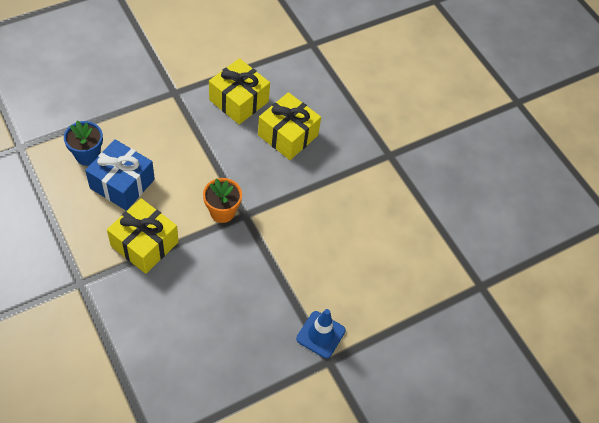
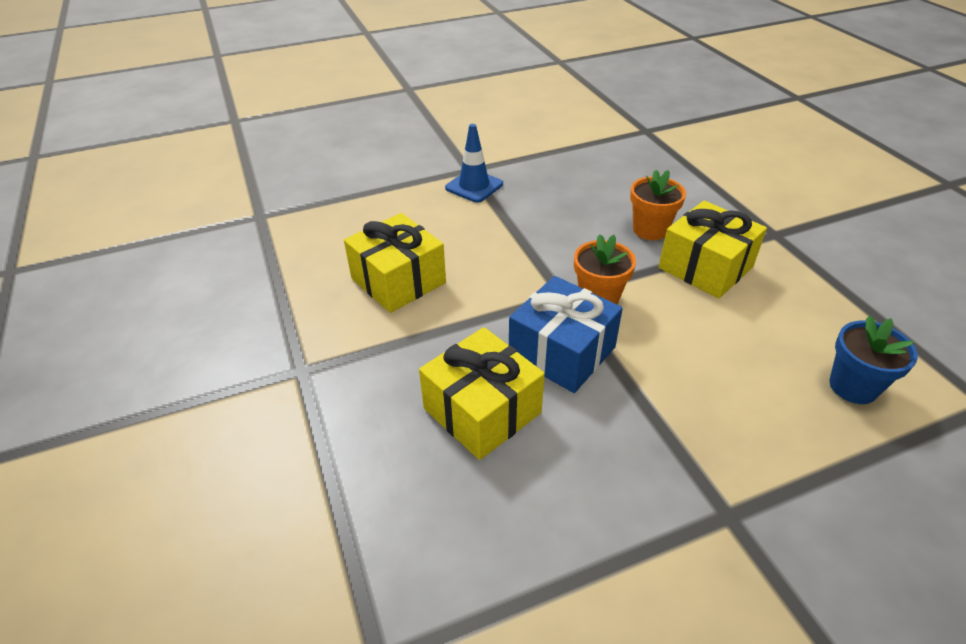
camera: 165 degrees left, 15 degrees down
(122, 183) = (770, 341): blue gift -> blue gift (562, 352)
(177, 283) = (650, 230): none -> orange flower pot
(238, 101) = (581, 488): yellow gift -> yellow gift (398, 280)

